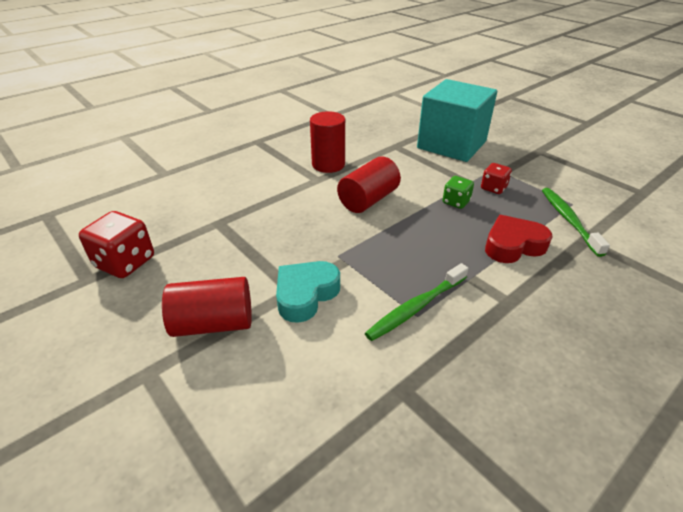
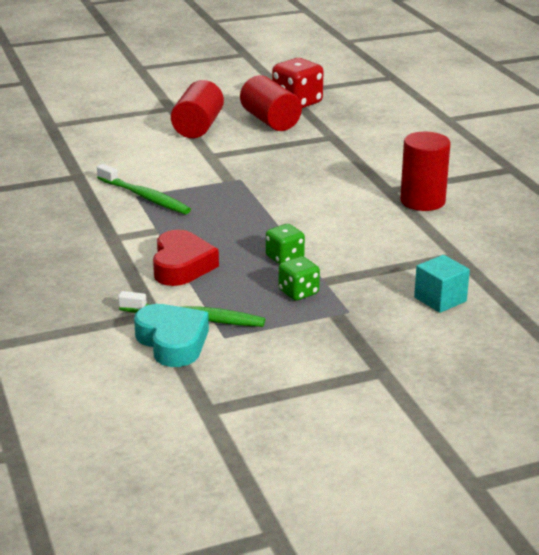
camera: 110 degrees right, 10 degrees down
(305, 294) = (200, 159): turquoise heart -> turquoise heart (172, 342)
(368, 200) = (325, 209): red cylinder -> red cylinder (270, 121)
(416, 307) = (145, 197): green toothbrush -> green toothbrush turned 150 degrees clockwise
(451, 144) = (440, 299): turquoise cube -> turquoise cube, size x0.42
(493, 188) = (298, 292): red dice -> green dice

